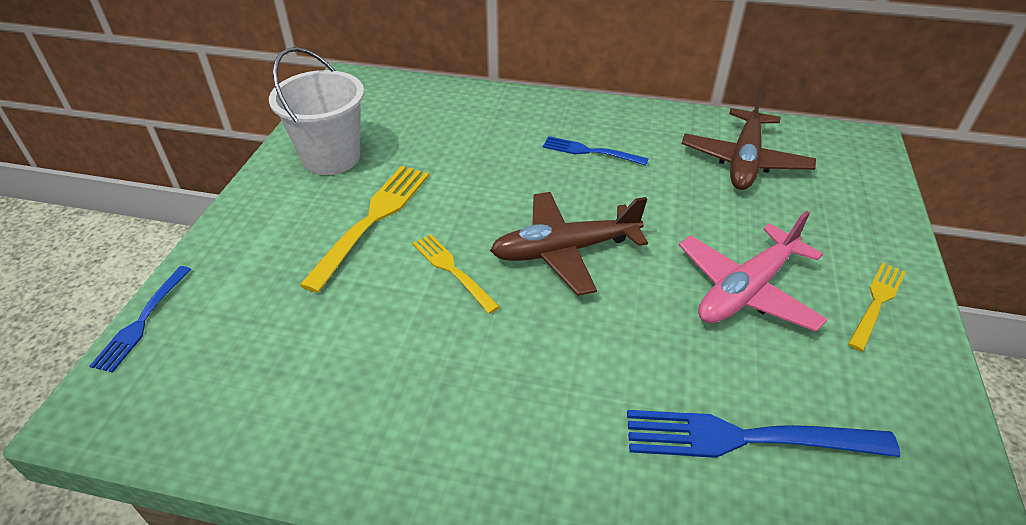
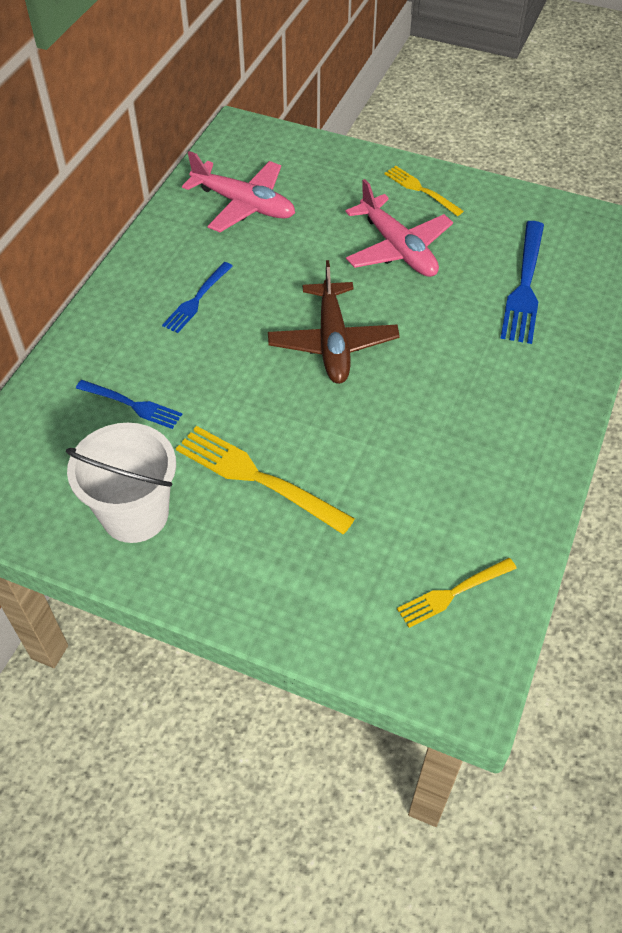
camera: 80 degrees left, 10 degrees up
(142, 321) = (365, 668): blue fork -> blue fork (132, 405)
(452, 270) = (342, 420): yellow fork -> yellow fork (453, 593)
(744, 161) = (244, 205): brown plane -> pink plane

